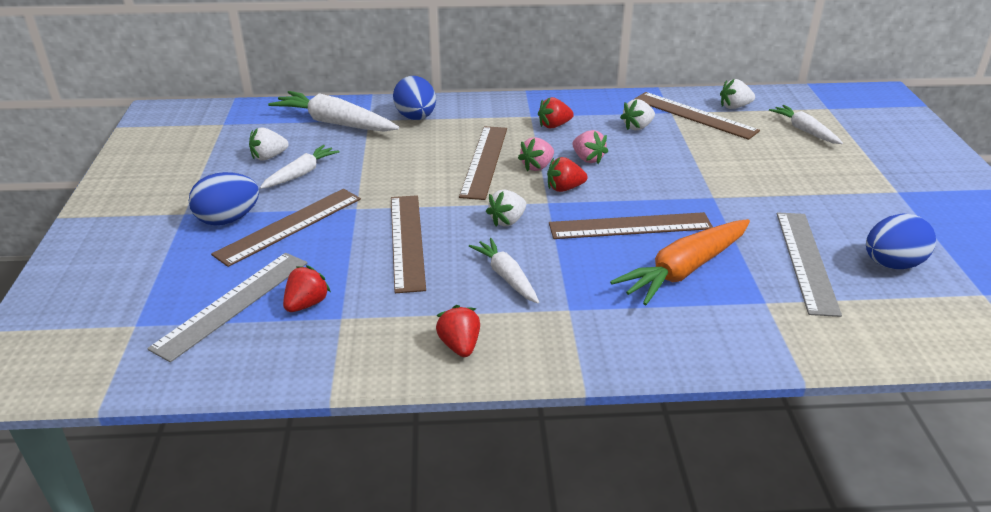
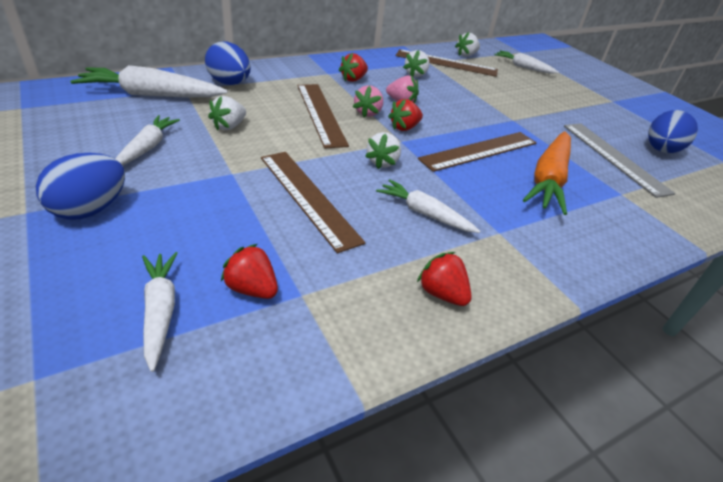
camera: 30 degrees left, 5 degrees up
(232, 304) = (160, 311): grey ruler -> white carrot
(269, 157) = (99, 135): white strawberry -> white strawberry (229, 126)
(289, 226) = (171, 204): brown ruler -> none
(306, 304) = (252, 289): red strawberry -> red strawberry turned 60 degrees counterclockwise

